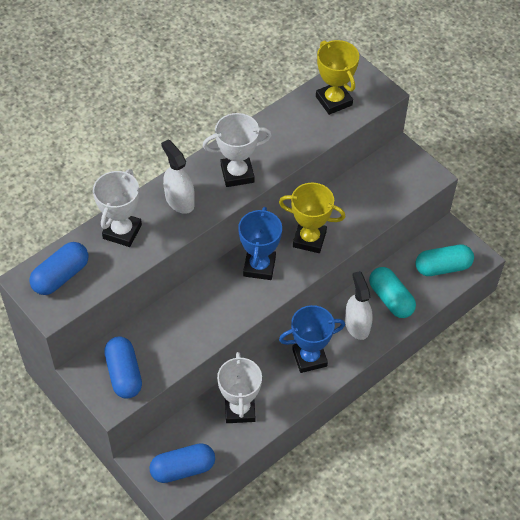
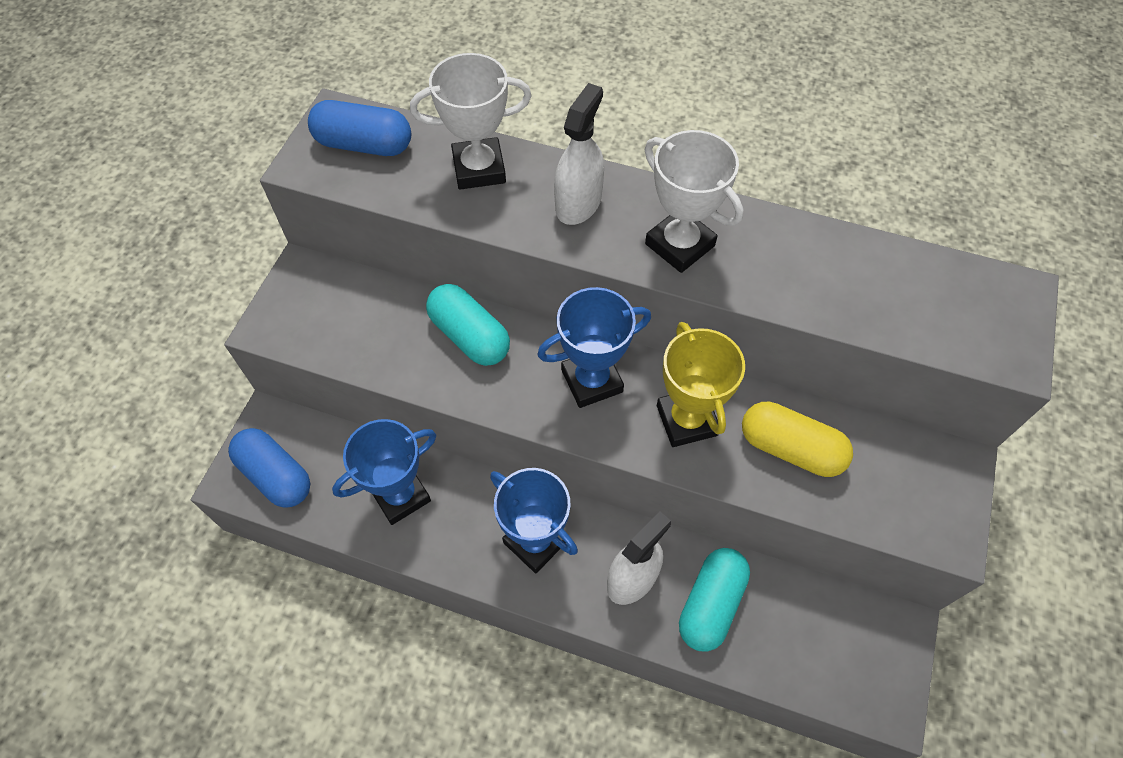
camera: 60 degrees right, 5 degrees up
(124, 374) = (319, 316): blue capsule -> none
(240, 409) = (400, 495): white trophy -> blue trophy
(334, 101) = (928, 296): yellow trophy -> none
(352, 207) = (790, 449): none -> yellow capsule
(442, 267) = (826, 655): turquoise capsule -> turquoise capsule (469, 336)

